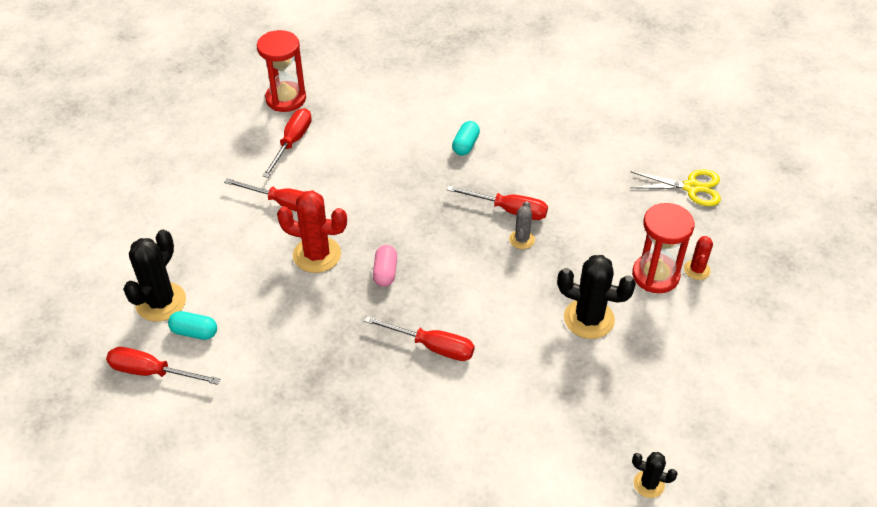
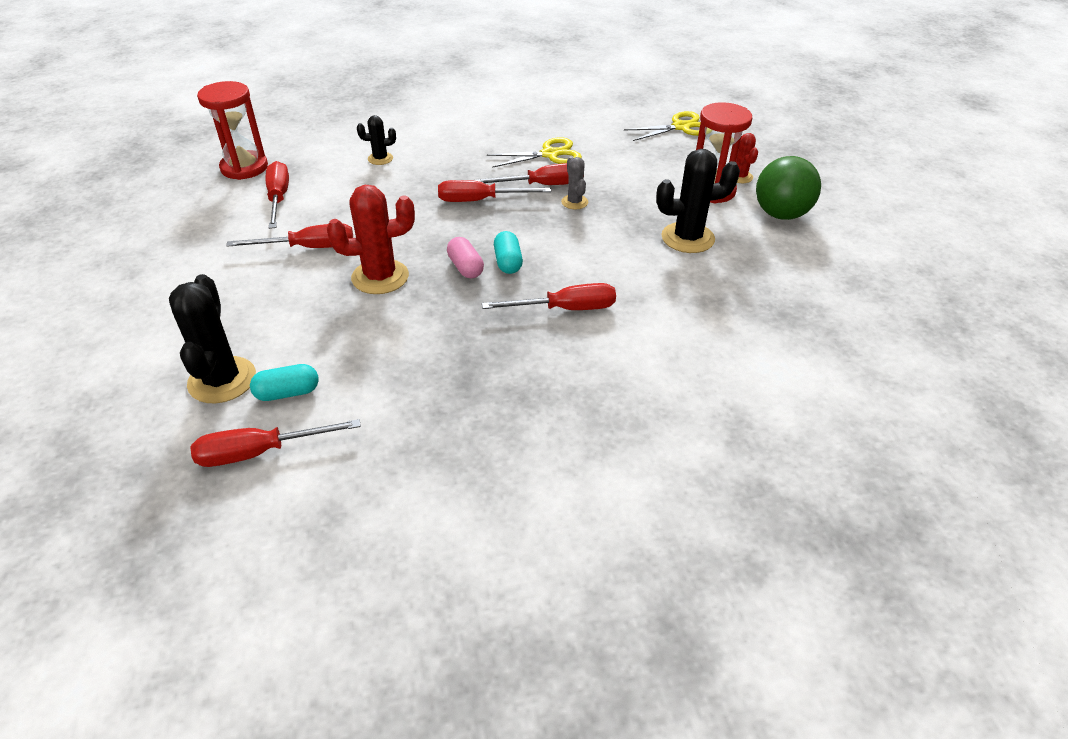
camera: 30 degrees left, 5 degrees down
(444, 206) = (480, 200): none -> red screwdriver
(465, 145) = (460, 153): turquoise capsule -> turquoise capsule (508, 262)
(541, 176) = (550, 154): none -> yellow scissors
(649, 484) = (859, 338): black cactus -> black cactus (380, 159)
(697, 328) = (780, 214): none -> green ball

